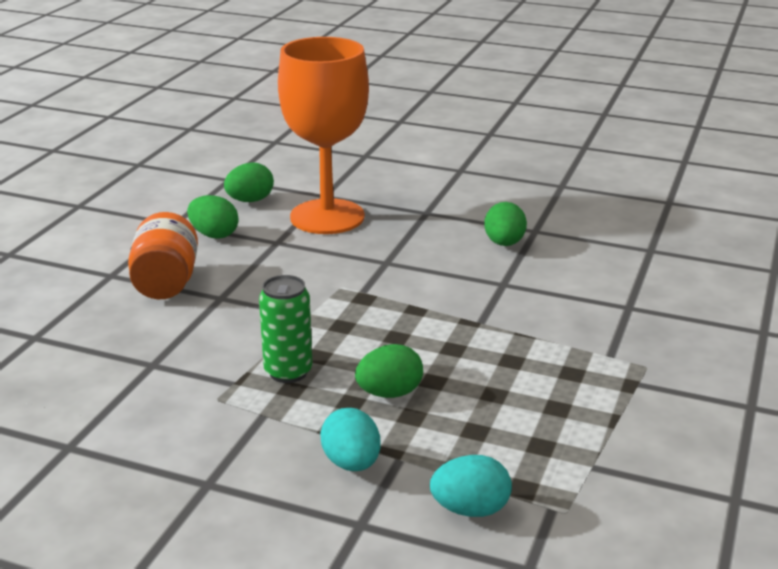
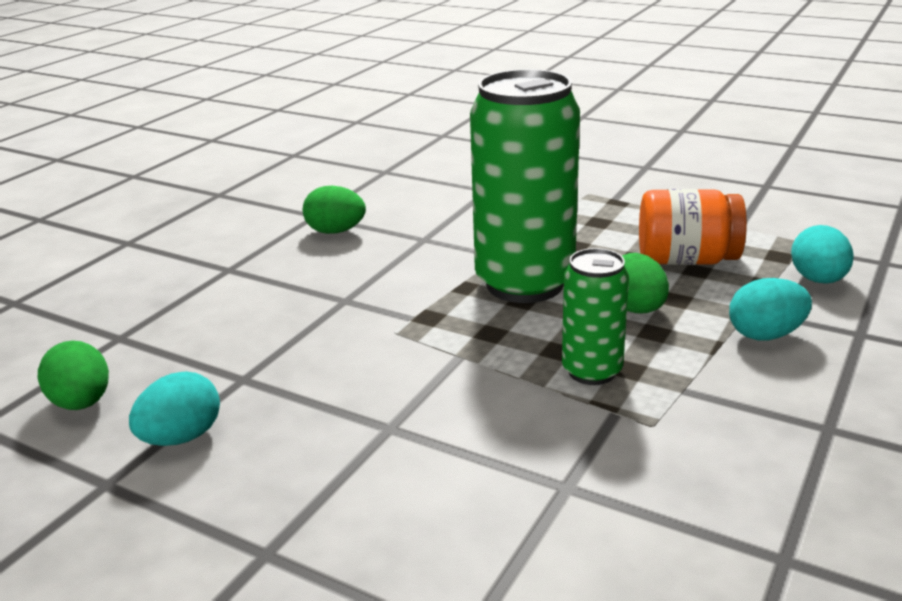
camera: 80 degrees left, 0 degrees up
(166, 283) = (323, 483): orange jar -> orange jar (686, 260)
(214, 235) = (182, 437): green egg -> turquoise egg
(327, 217) = (191, 336): orange goblet -> none
(427, 337) = (524, 283): none -> green can

